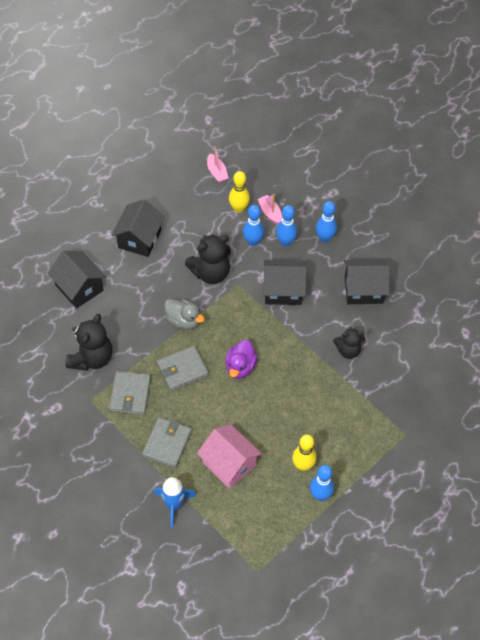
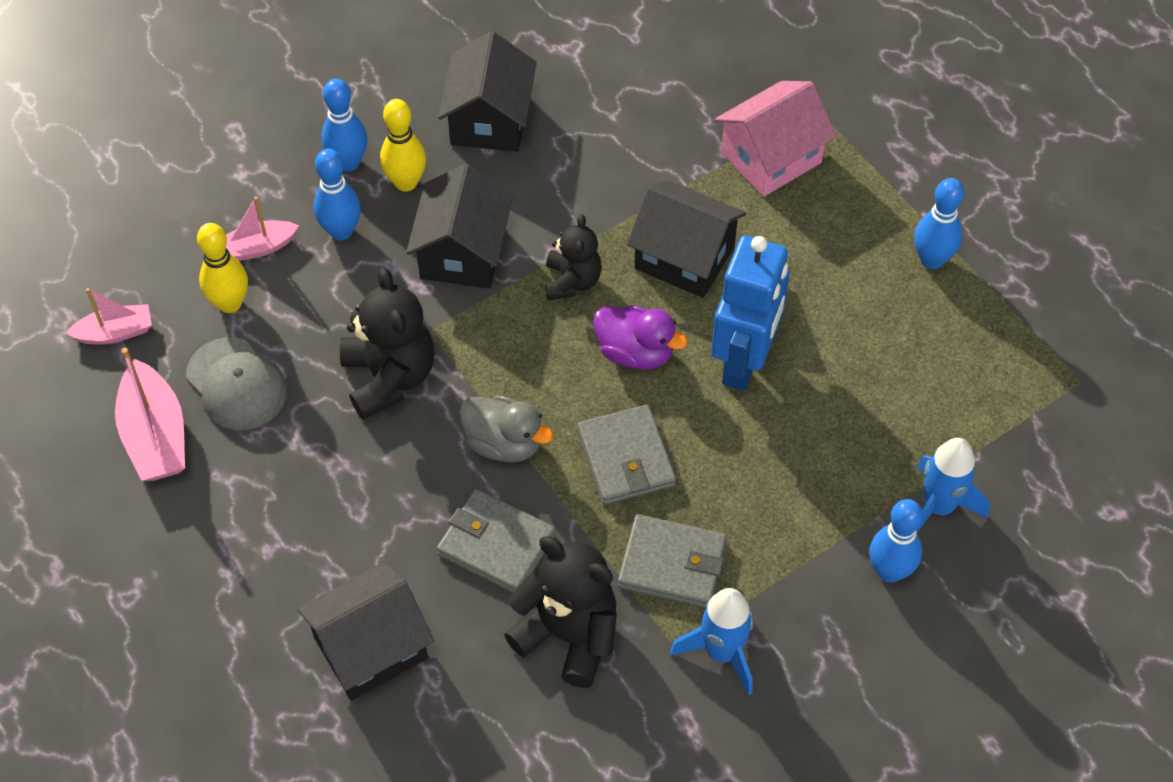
camera: 80 degrees left, 0 degrees up
(89, 418) = (722, 652): none -> blue rocket
(139, 239) = (261, 508): black house -> black house (684, 257)
(167, 444) = (798, 505): grey wallet -> grey wallet (496, 544)
(169, 196) = (155, 435): none -> pink boat
(183, 321) = (504, 443): grey duck -> grey duck turned 75 degrees clockwise
(198, 219) = (236, 384): none -> grey cap
(229, 464) = (854, 399): pink house -> pink house (771, 157)
(243, 414) = (744, 361): none -> blue robot
(253, 242) = (325, 289): blue bowling pin -> blue bowling pin (889, 571)
(303, 466) = (868, 278): yellow bowling pin -> yellow bowling pin (406, 182)
(348, 350) = (625, 167): black teddy bear -> black teddy bear (572, 281)

